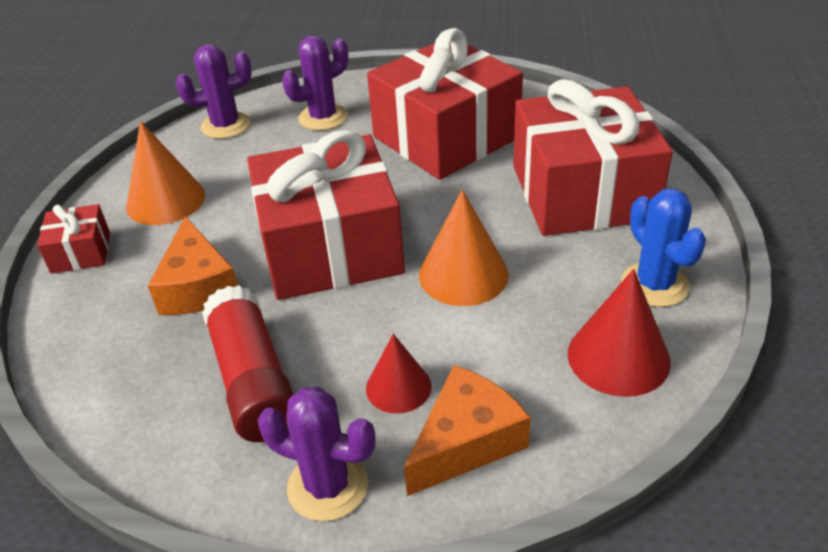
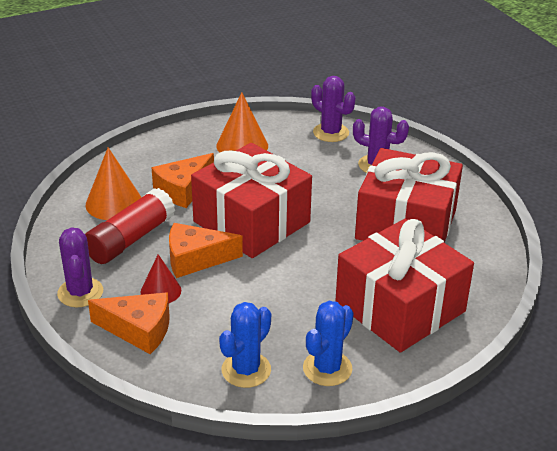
camera: 55 degrees right, 5 degrees down
(81, 252) = (178, 140): red gift -> none
(359, 326) = (195, 259): none -> orange cheese
(463, 274) = (270, 282): orange cone -> orange cone (114, 203)
(618, 357) = (246, 370): red cone -> blue cactus

